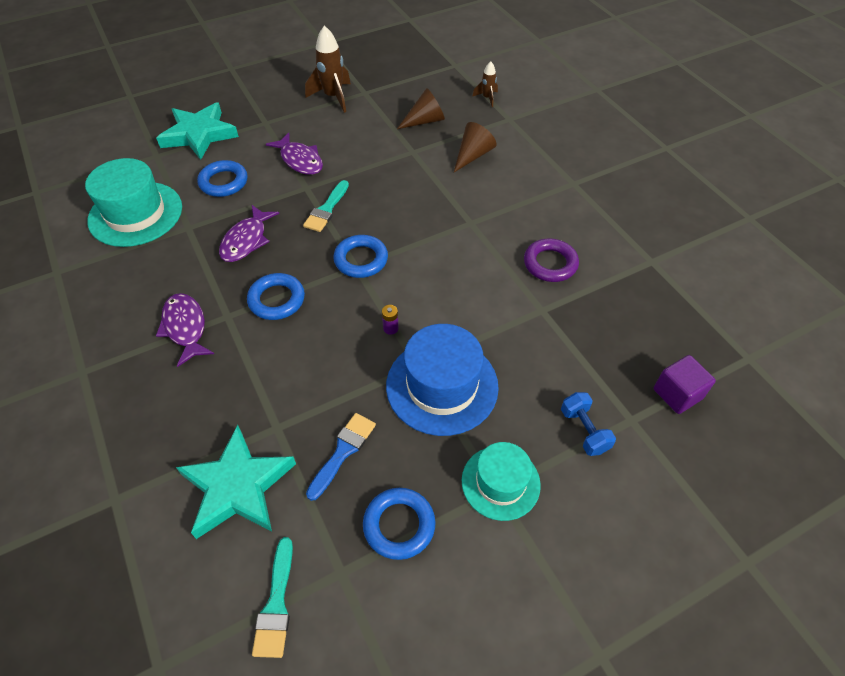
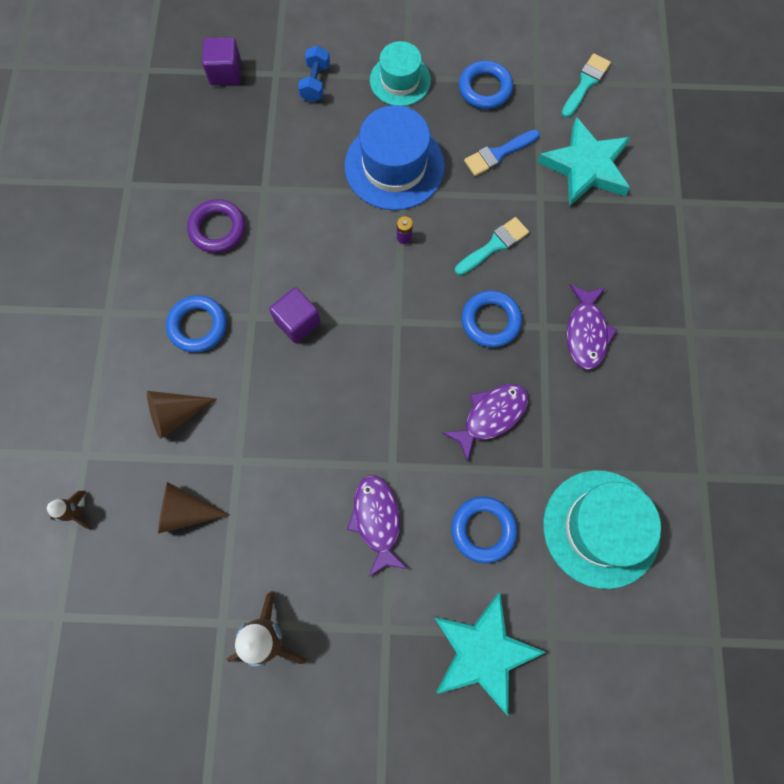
camera: 150 degrees left, 20 degrees up
(326, 209) = (387, 417): turquoise brush -> turquoise brush (494, 245)
(361, 260) = (388, 327): blue ring -> blue ring (198, 326)
(434, 233) = (297, 322): none -> purple cube

